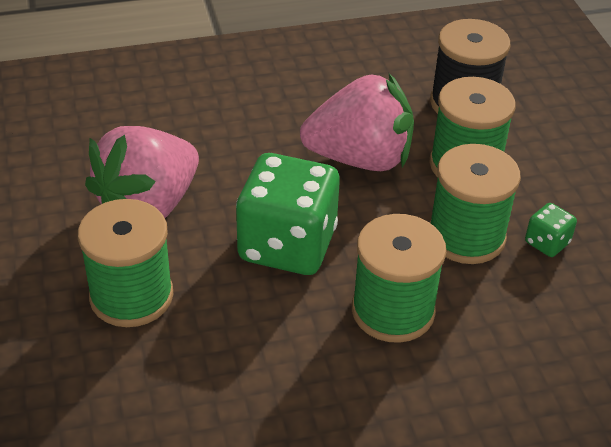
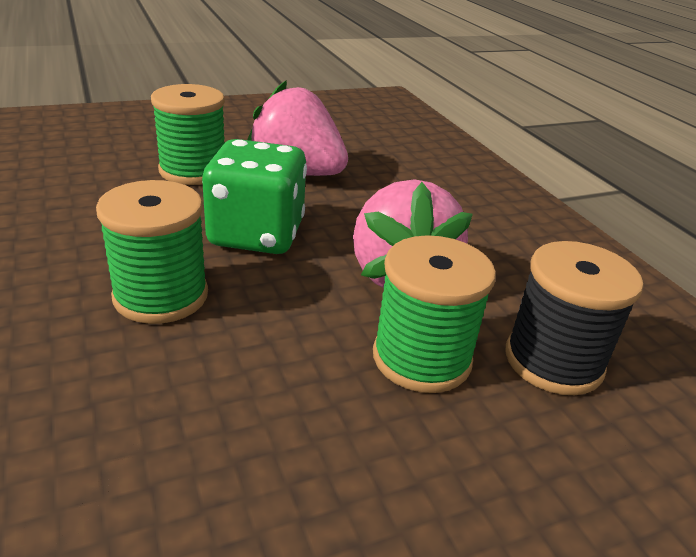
camera: 80 degrees right, 10 degrees down
(466, 236) = (283, 354): green spool -> none
(547, 243) = (280, 436): green dice -> none

